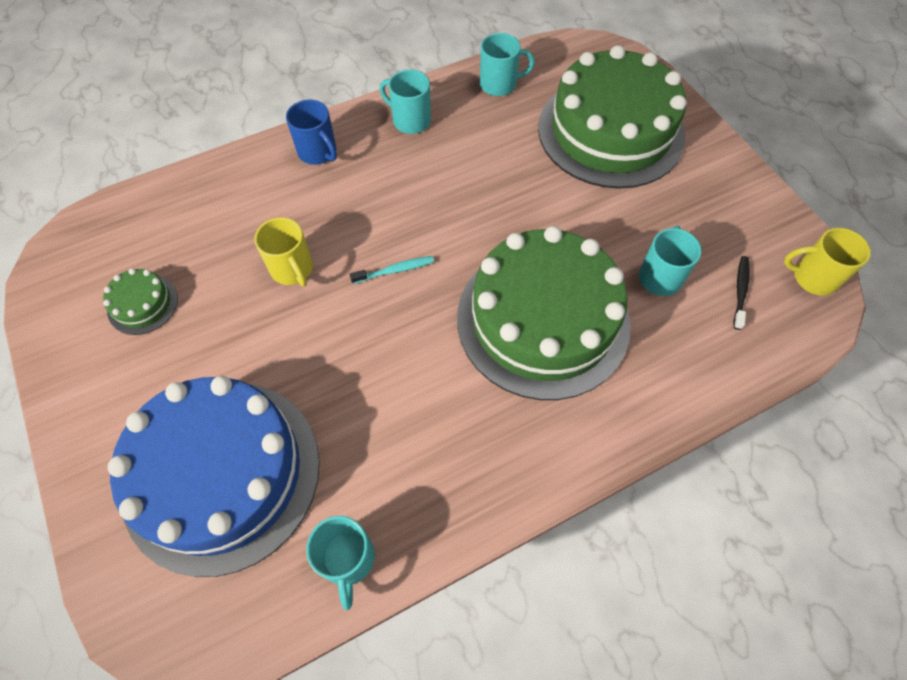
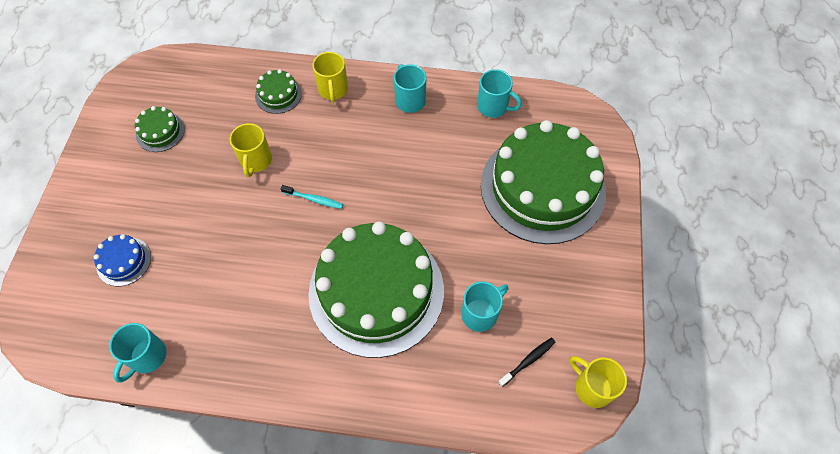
camera: 35 degrees right, 0 degrees up
(222, 473) = (124, 261): blue cake -> blue cake, size x0.40
(258, 189) = (278, 94): none -> green cake
(318, 152) = (333, 90): blue mug -> yellow mug

